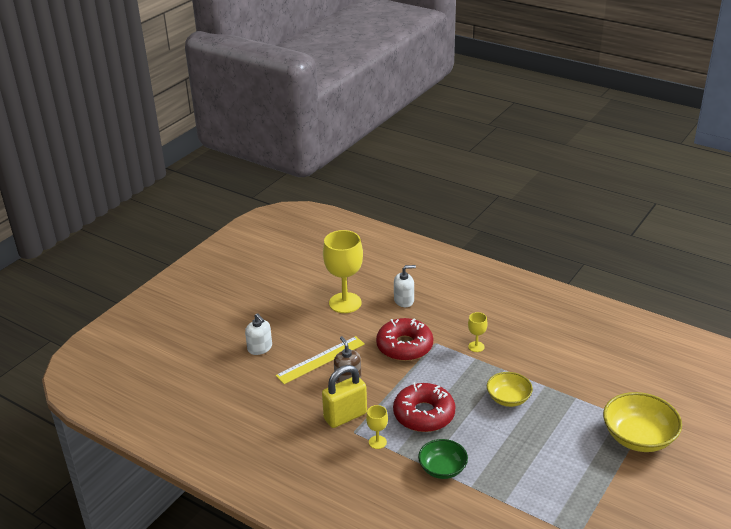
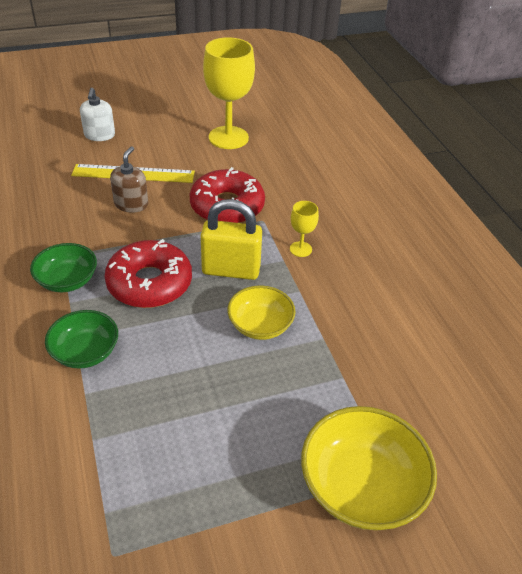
camera: 35 degrees right, 10 degrees up
(345, 416) = (77, 237): yellow padlock -> yellow padlock (231, 270)
(377, 442) = (67, 280): yellow goblet -> green bowl
(404, 300) = (288, 164): white soap dispenser -> none

